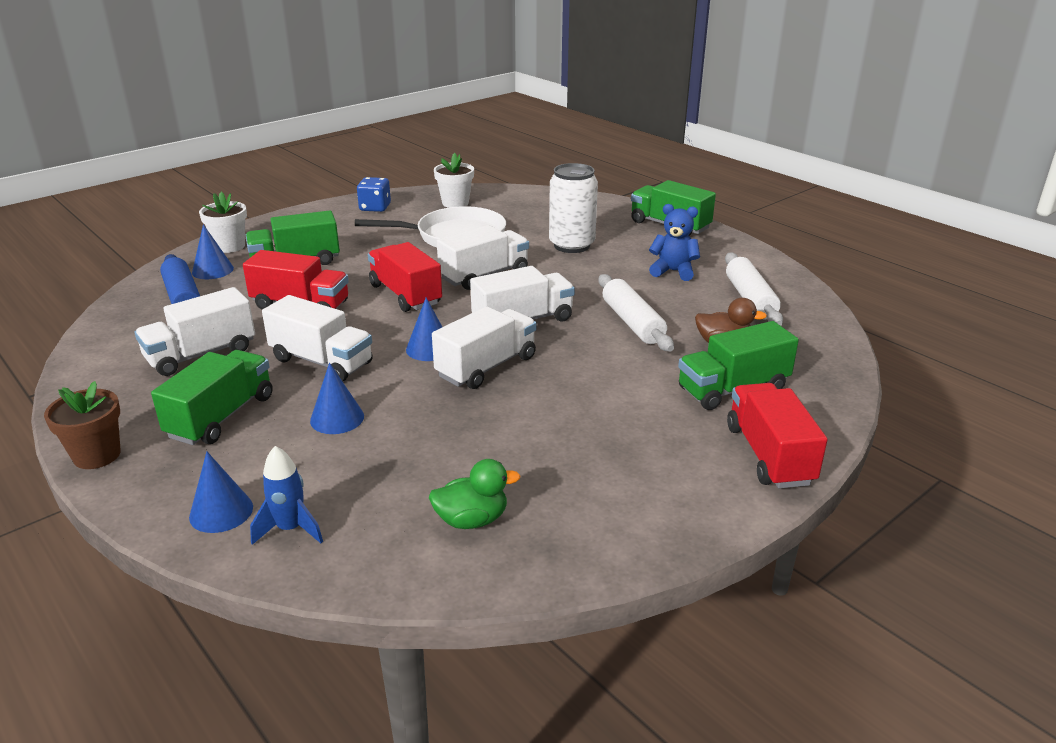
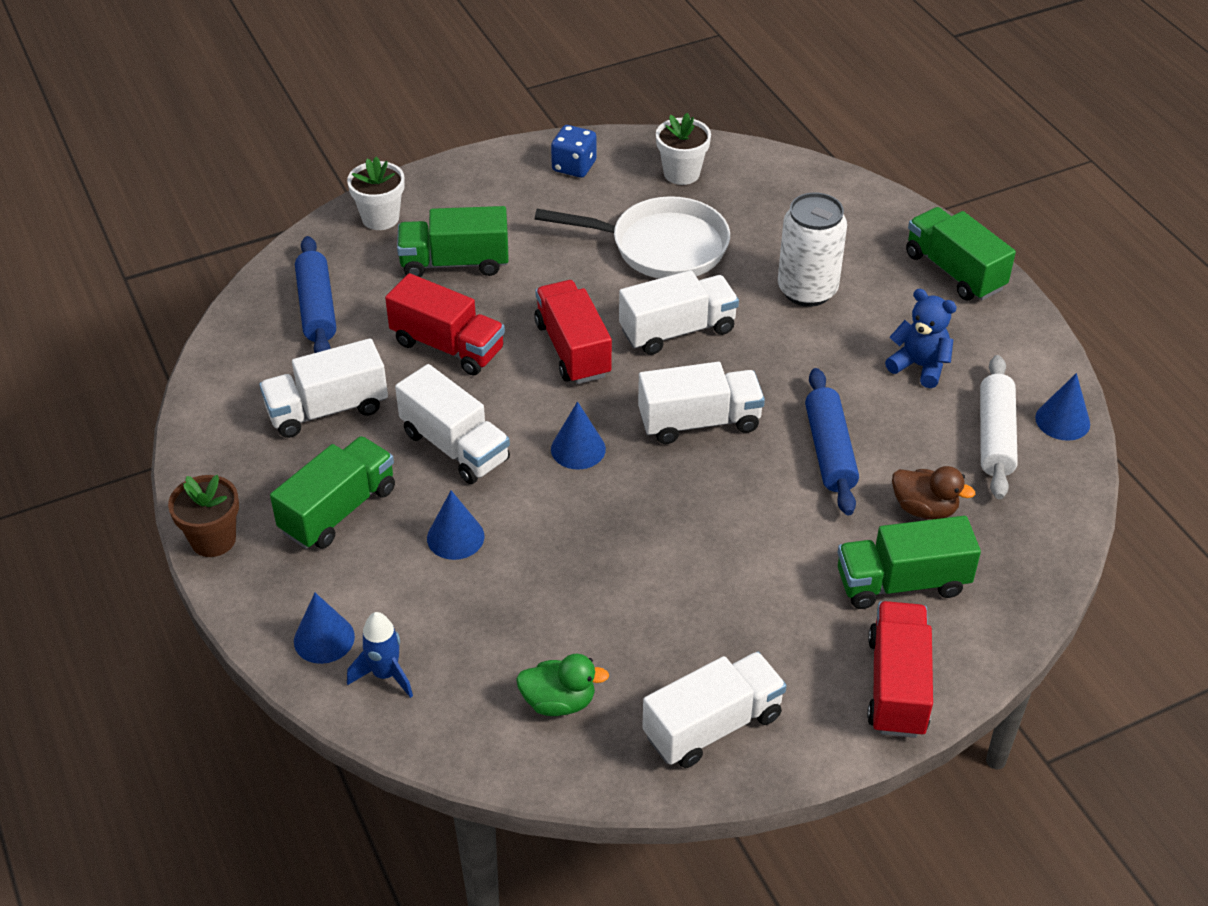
camera: 15 degrees right, 15 degrees up
(212, 270) = (355, 262): blue cone -> blue cone (1062, 420)
(486, 367) = (634, 491): white truck -> white truck (712, 726)
(632, 323) = (829, 451): white rolling pin -> blue rolling pin

